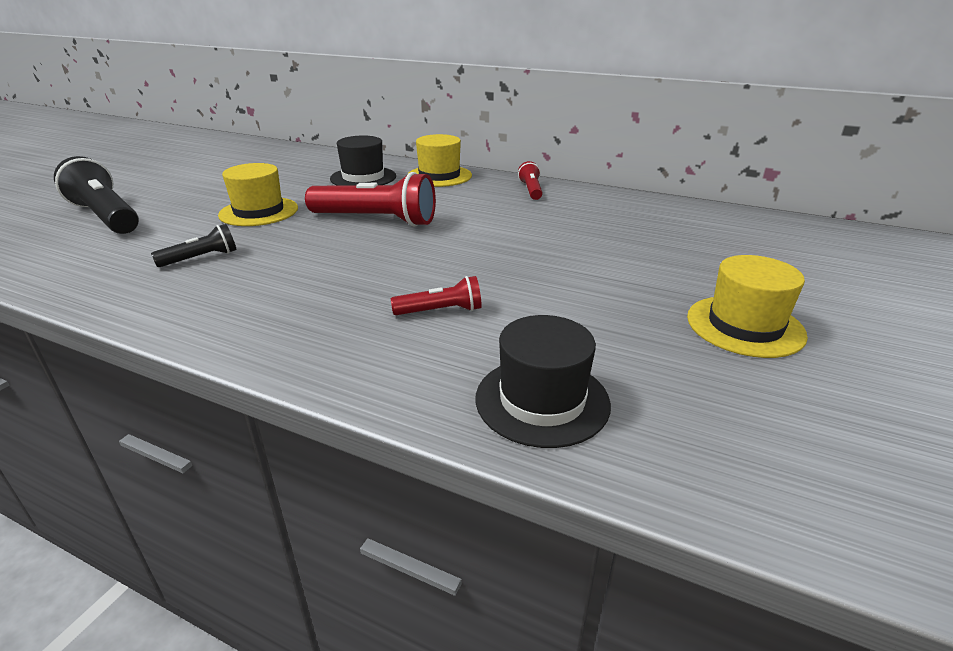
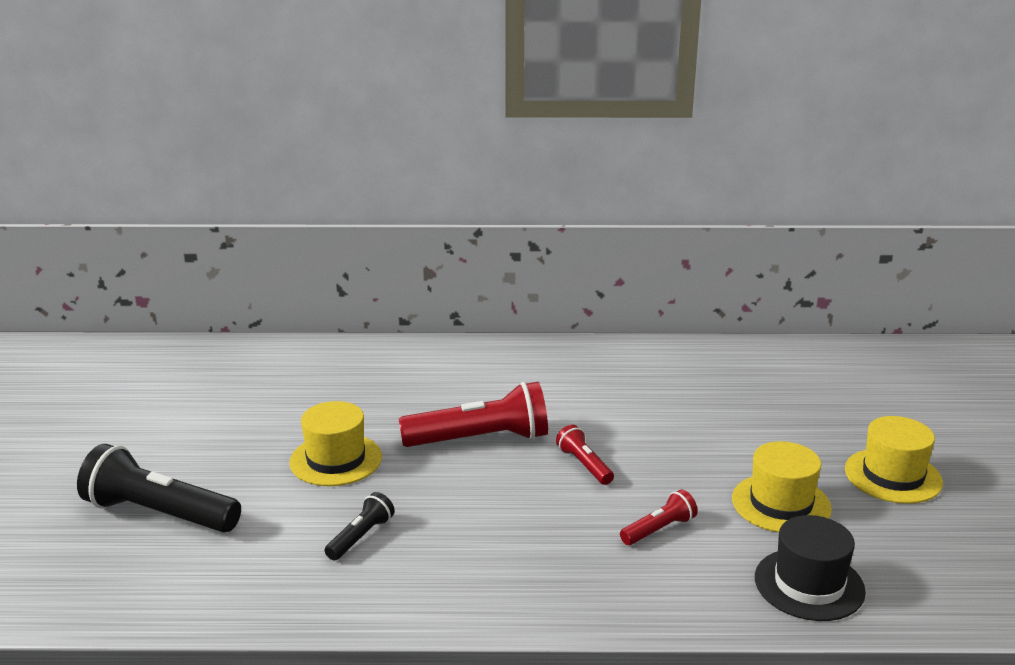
camera: 25 degrees left, 5 degrees down
(363, 177) = (390, 379): black hat -> none
(439, 176) = (474, 357): yellow hat -> yellow hat (781, 503)
(531, 190) = (593, 358): red flashlight -> red flashlight (584, 465)

